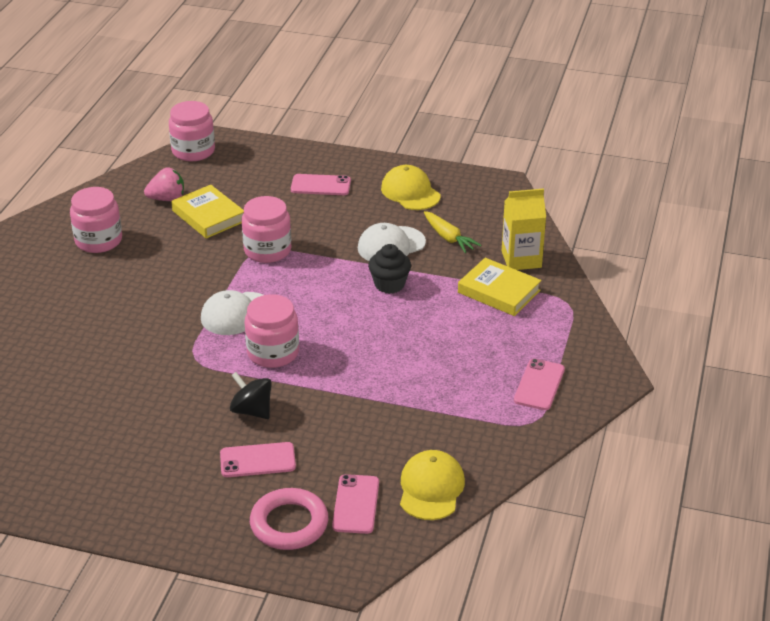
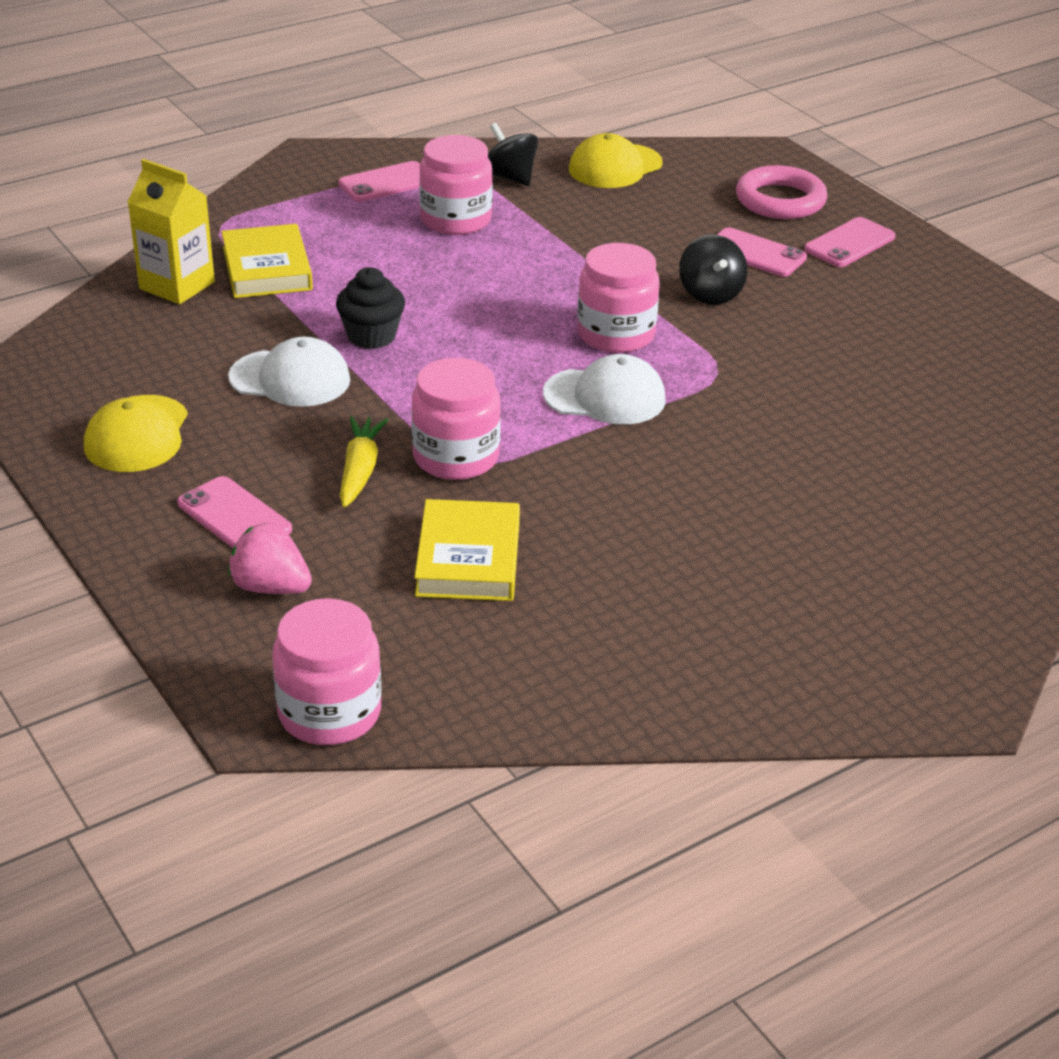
camera: 140 degrees left, 0 degrees up
(98, 241) = (686, 610): pink jar -> pink jar (456, 220)
(167, 199) = (494, 630): pink strawberry -> pink strawberry (271, 587)
(356, 504) = (700, 186): pink phone -> pink phone (849, 243)
(449, 238) = (207, 350): yellow carrot -> yellow carrot (360, 470)
(479, 435) = (510, 177): none -> black spinning top

